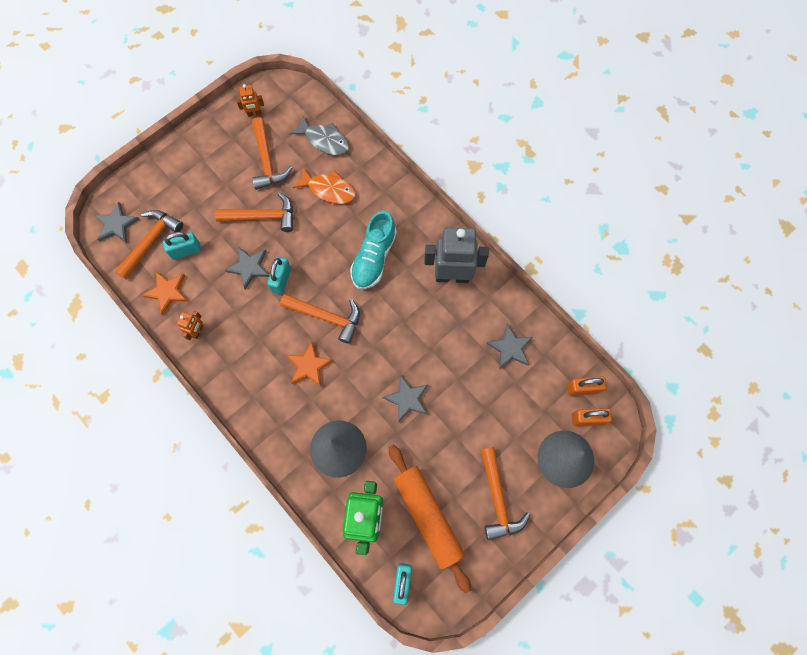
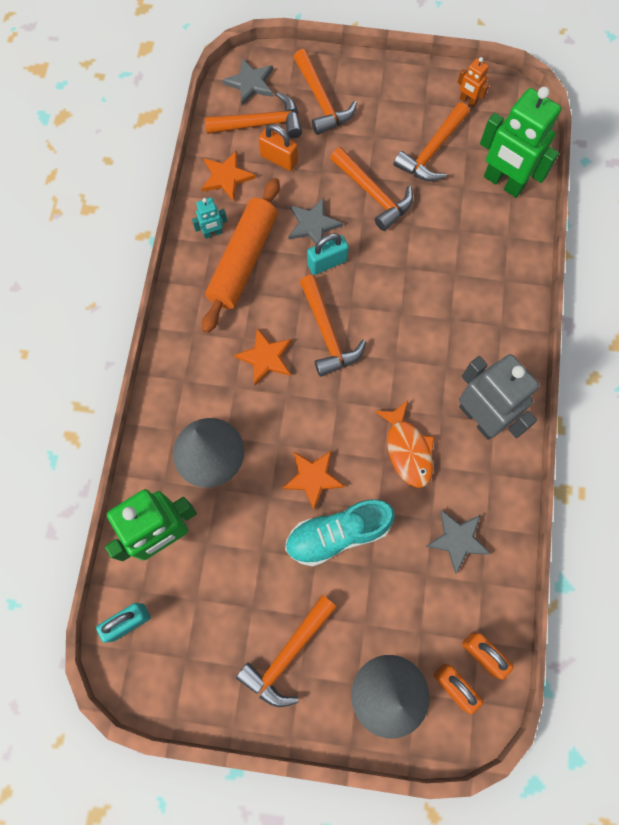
camera: 50 degrees right, 0 degrees up
(171, 193) = (321, 101): none -> orange hammer
(186, 251) = (279, 159): turquoise padlock -> orange padlock
(198, 331) = (213, 233): orange robot -> turquoise robot
(324, 140) = (503, 183): grey fish -> green robot
(329, 189) = (457, 228): orange fish -> orange fish (407, 449)
(374, 258) = (427, 327): turquoise shoe -> turquoise shoe (337, 534)
(407, 399) = (313, 478): grey star -> orange star
(428, 516) = (212, 595): orange rolling pin -> orange rolling pin (243, 260)

